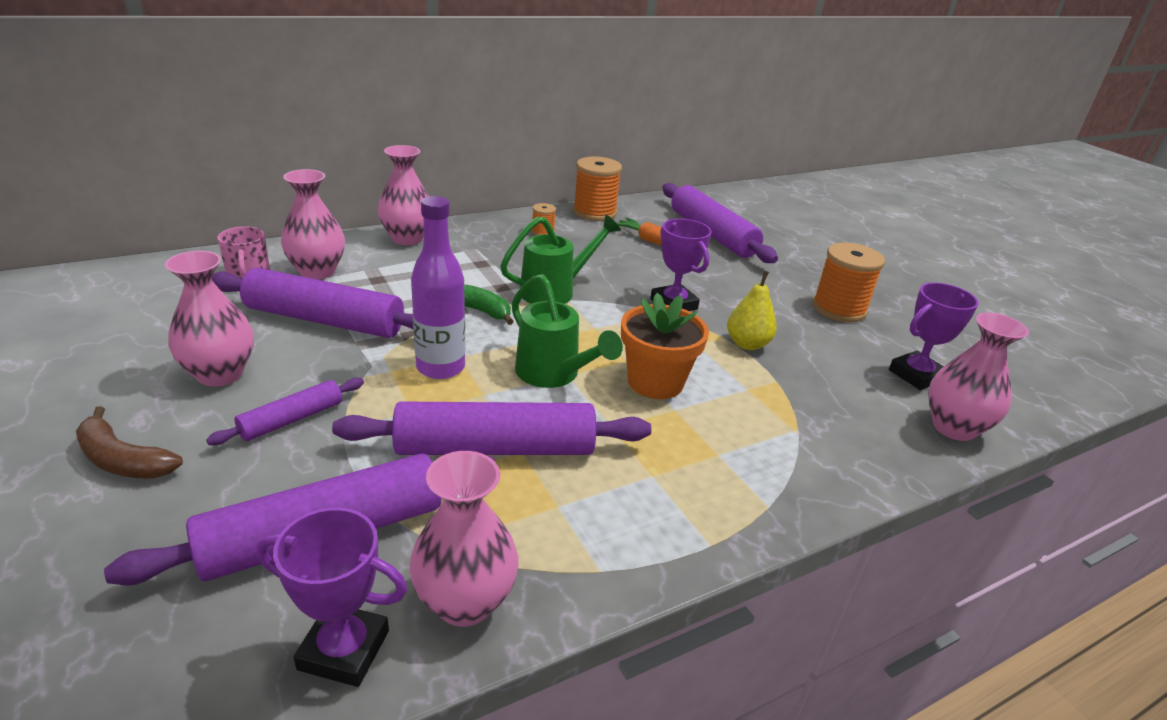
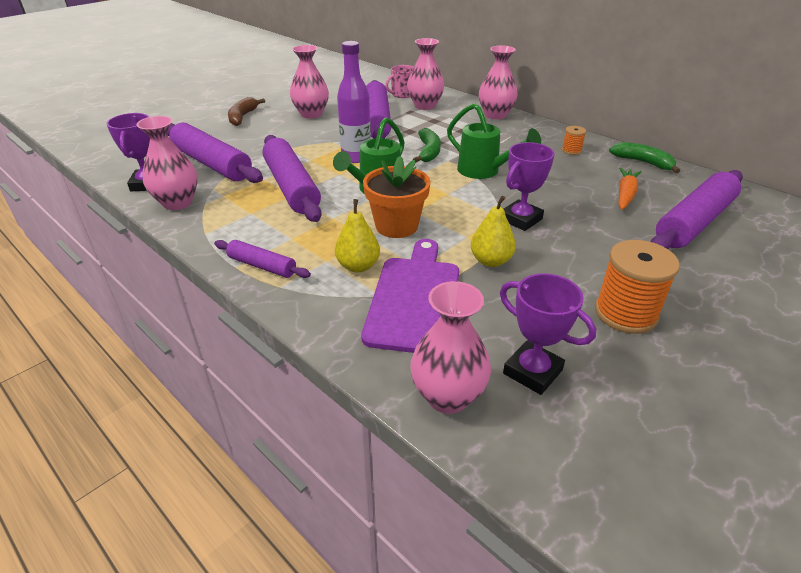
camera: 75 degrees right, 5 degrees up
(292, 419) = (286, 137): purple rolling pin -> purple rolling pin (262, 266)
(594, 212) = (643, 162): orange spool -> green banana
(736, 432) = (358, 266): none -> yellow pear
(807, 408) = (414, 299): none -> purple cutting board

